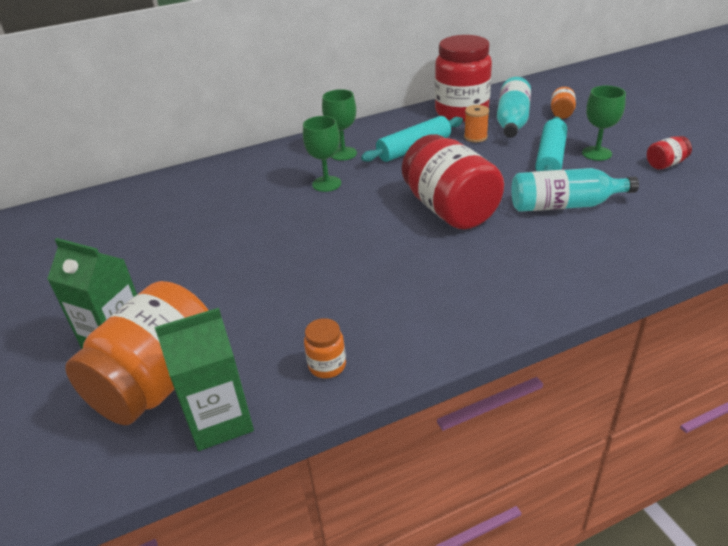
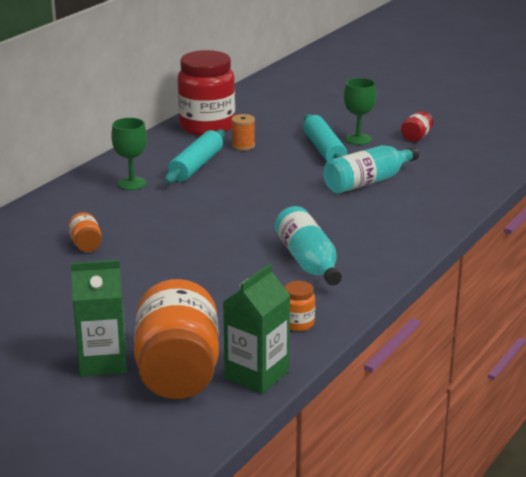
camera: 35 degrees left, 10 degrees down
(326, 184) = (146, 210): green goblet -> none
(450, 210) = (281, 205): red jar -> none
(512, 121) = (262, 126): turquoise bottle -> turquoise bottle (308, 261)
(561, 113) = (299, 112): orange jar -> orange jar (86, 245)

